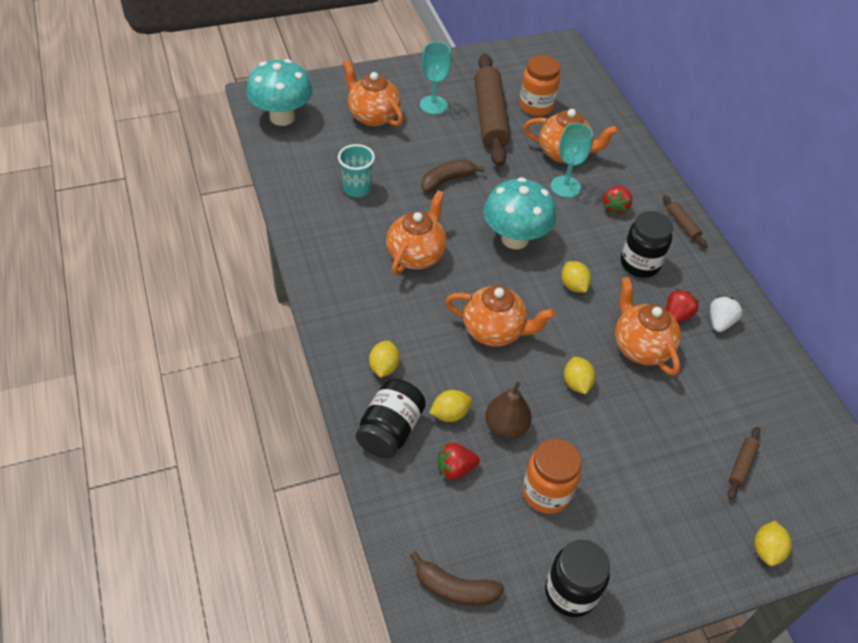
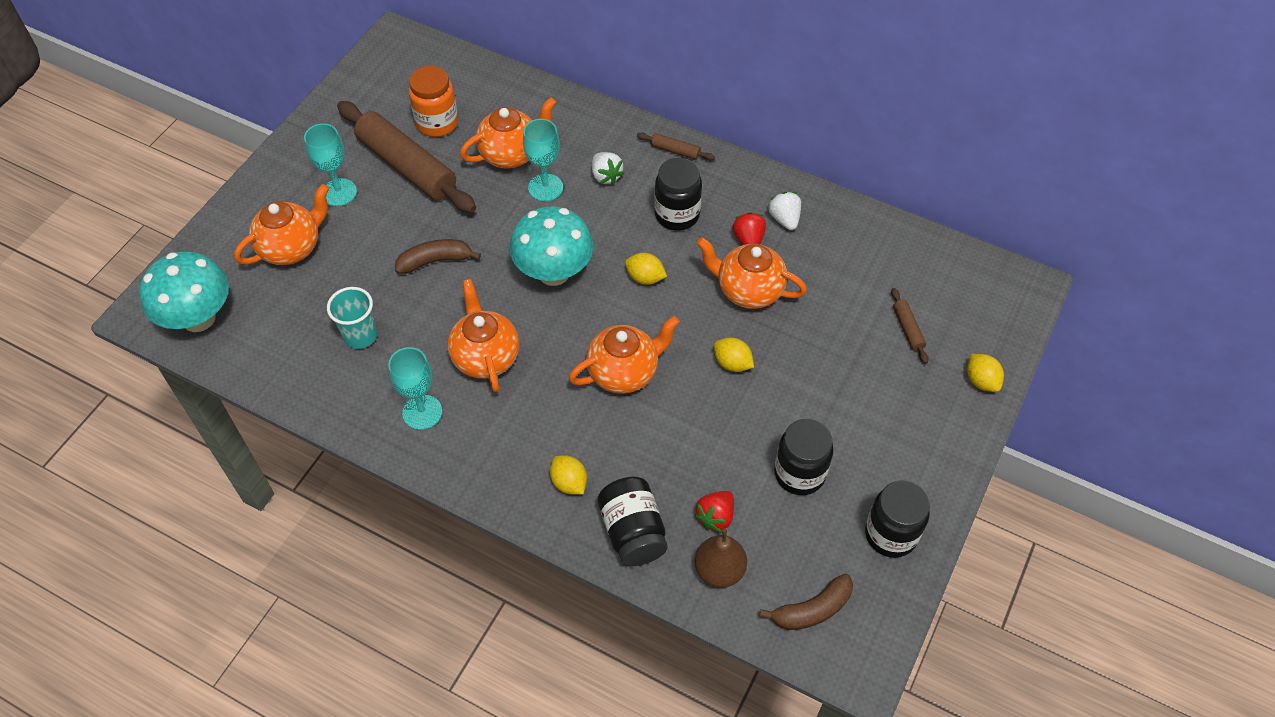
camera: 40 degrees left, 5 degrees up
(343, 257) = (422, 412): none -> turquoise goblet
(373, 116) = (291, 248): orange teapot -> orange teapot turned 135 degrees clockwise
(447, 180) = (435, 261): brown banana -> brown banana turned 60 degrees clockwise
(450, 414) = (664, 475): yellow lemon -> none
(506, 427) = (717, 447): brown pear -> brown pear (719, 570)
(546, 492) = (799, 474): orange jar -> black jar
(615, 207) = (606, 176): red strawberry -> white strawberry

